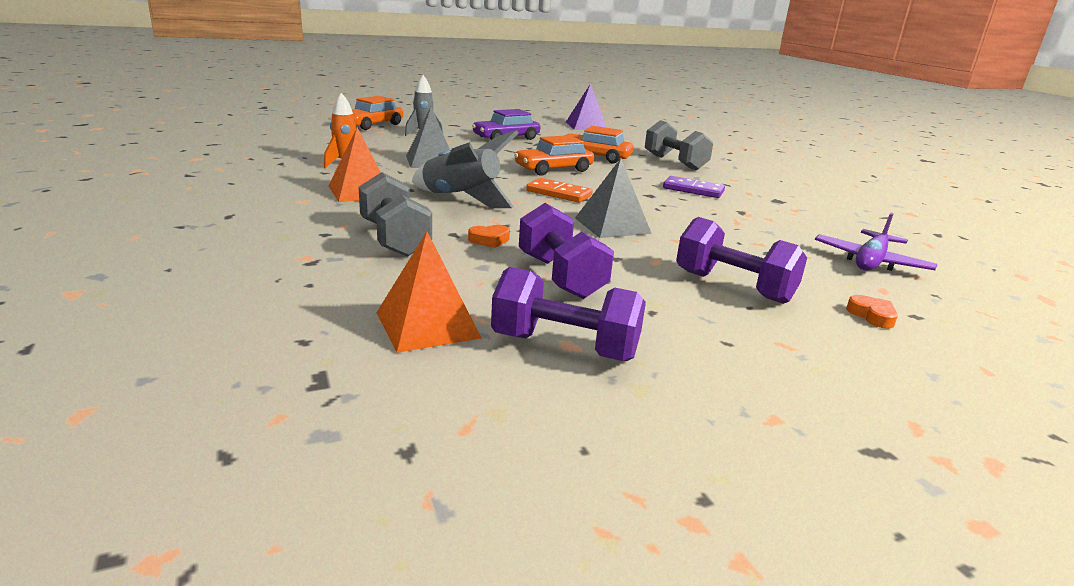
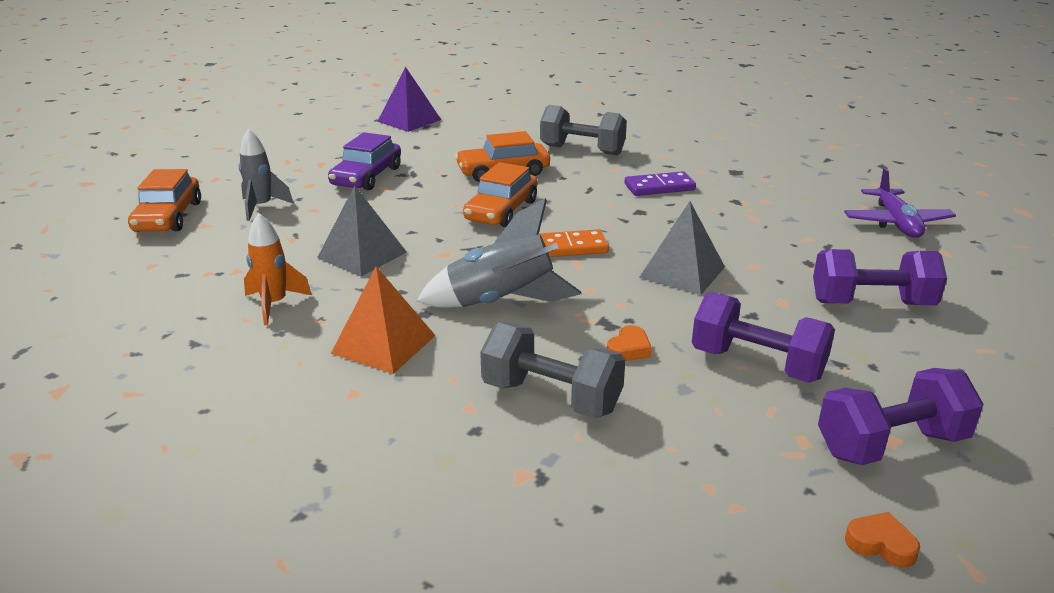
camera: 35 degrees left, 5 degrees up
(427, 325) = (773, 488): orange pyramid -> none
(872, 316) = (980, 286): orange heart -> orange heart (880, 544)

